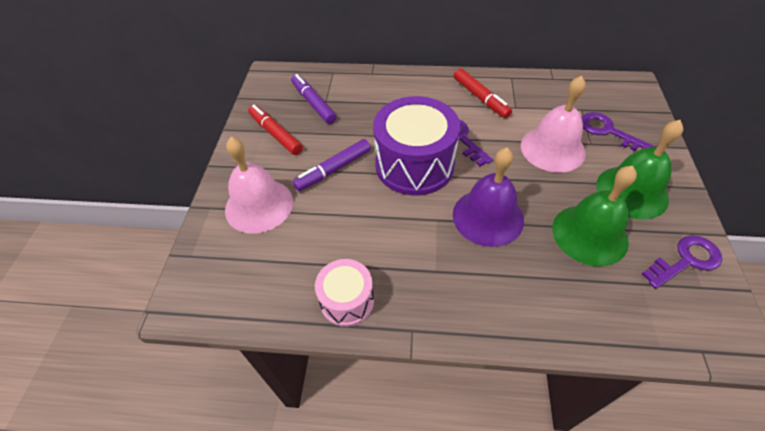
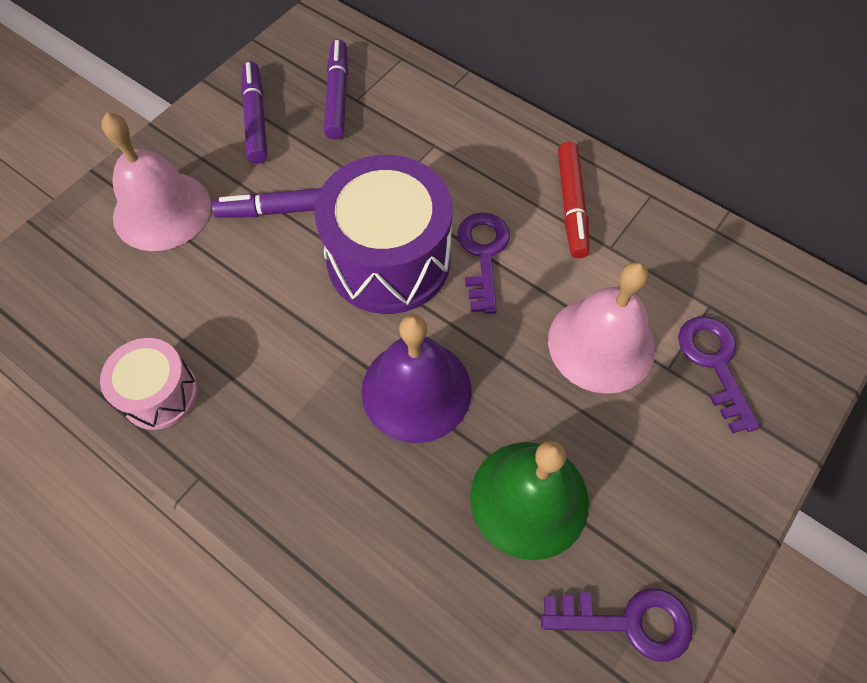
camera: 30 degrees right, 10 degrees up
(275, 134) = (256, 118): red marker -> purple marker
(632, 191) = (654, 477): green bell -> none

